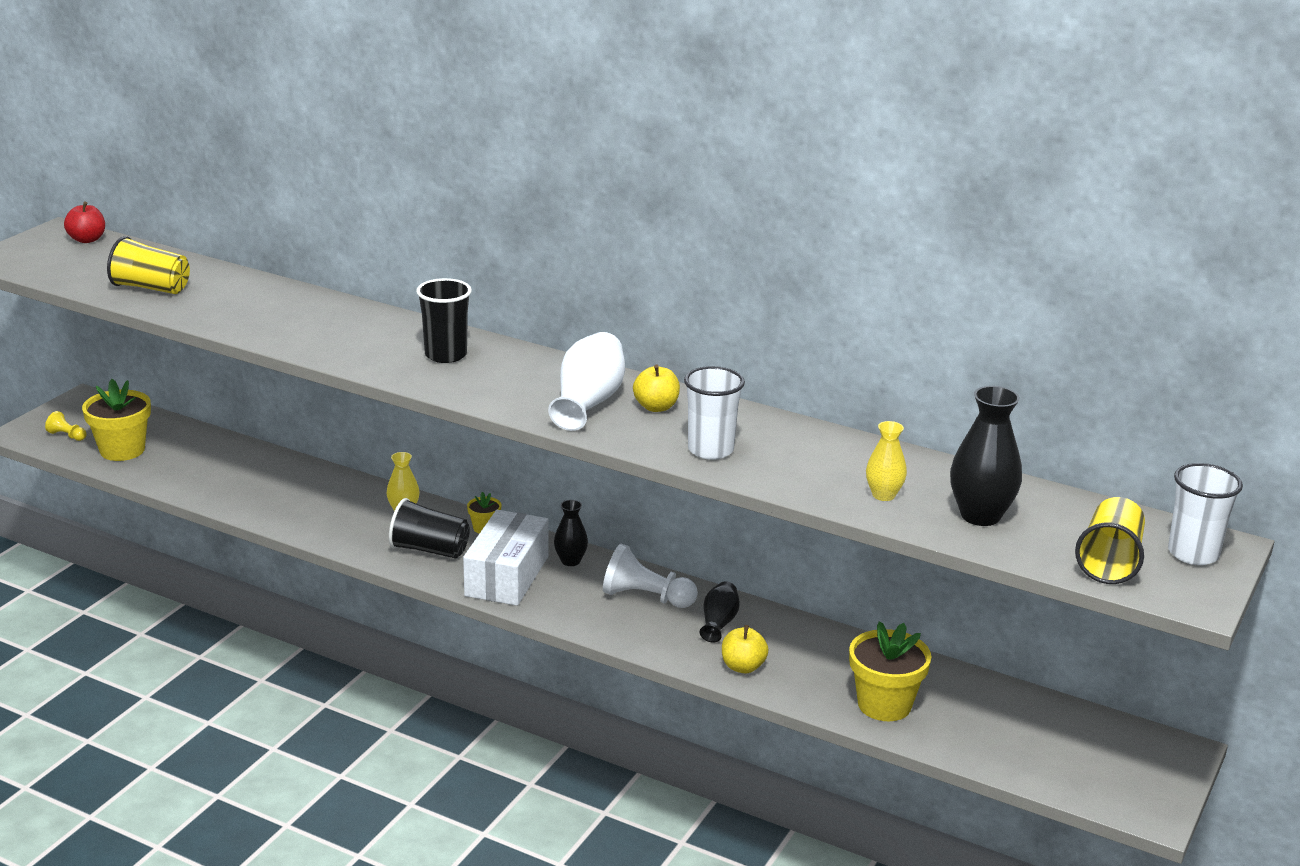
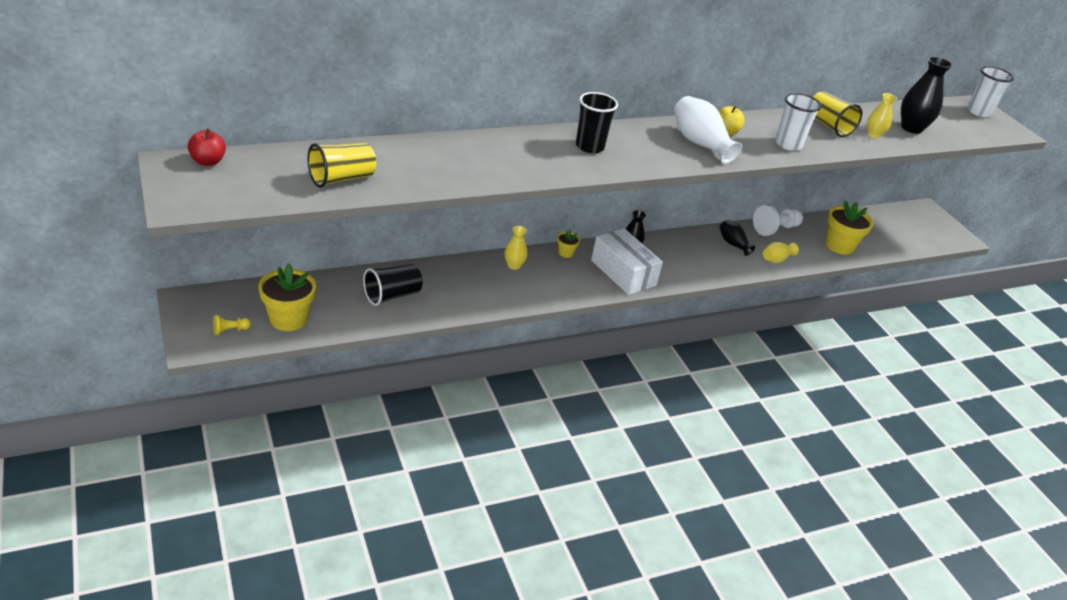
camera: 55 degrees left, 10 degrees up
(429, 550) = (567, 280): black cup -> black cup (392, 295)
(646, 597) = (689, 248): white pawn -> white pawn (775, 229)
(743, 667) = (776, 259): yellow apple -> yellow vase
(1109, 561) = (972, 128): yellow cup -> yellow cup (828, 126)

